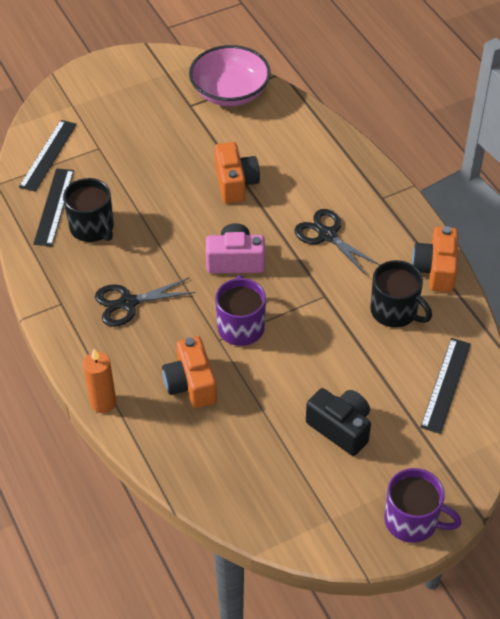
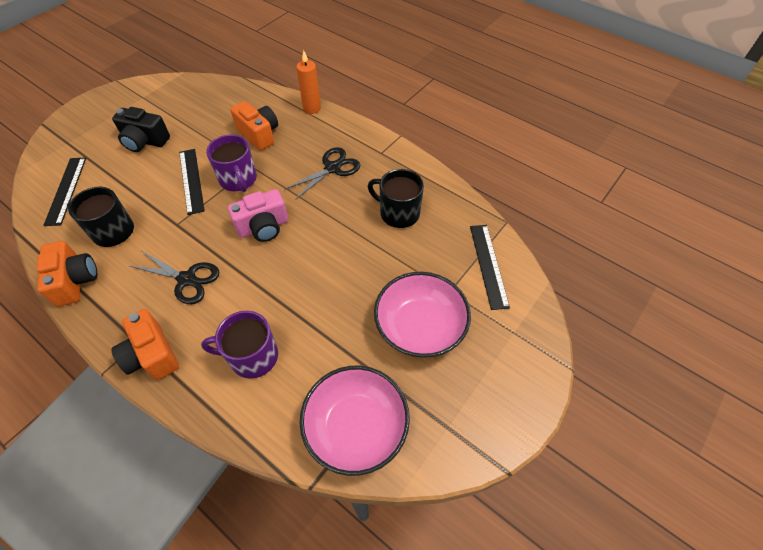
camera: 155 degrees right, 5 degrees up
(54, 206) = (443, 219): black ruler -> black ruler (191, 180)
(142, 132) = (420, 326): none -> pink bowl
(235, 183) = (295, 302): orange camera -> orange camera (152, 355)
(412, 521) = (89, 110): purple mug -> purple mug (252, 356)

